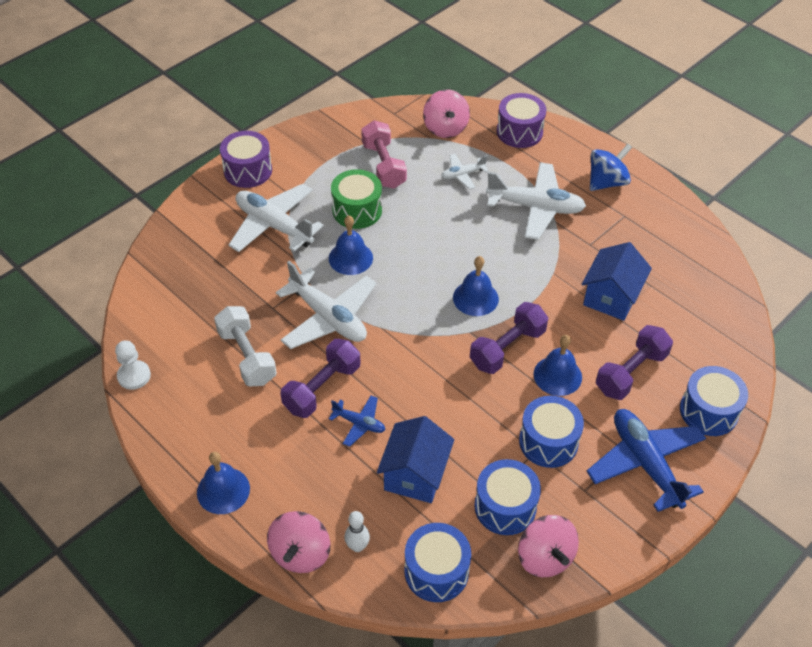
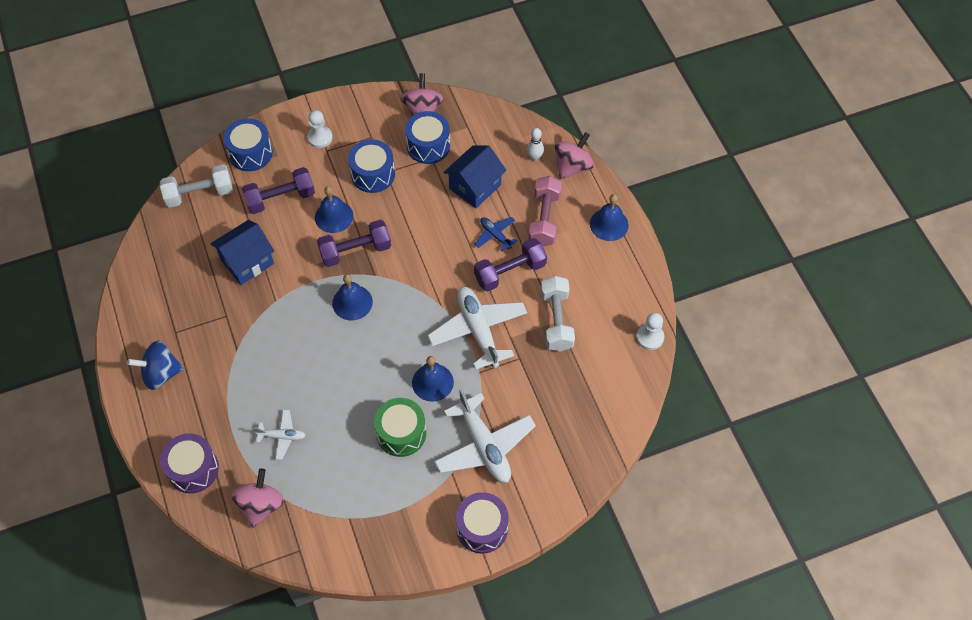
camera: 155 degrees left, 10 degrees up
(383, 166) = (349, 479): pink dumbbell -> pink dumbbell (544, 219)
(436, 571) = (493, 126): blue drum -> none
(535, 207) = (243, 371): white plane -> none
(645, 463) = (320, 137): blue plane -> white pawn
(721, 344) = (199, 194): none -> white dumbbell

